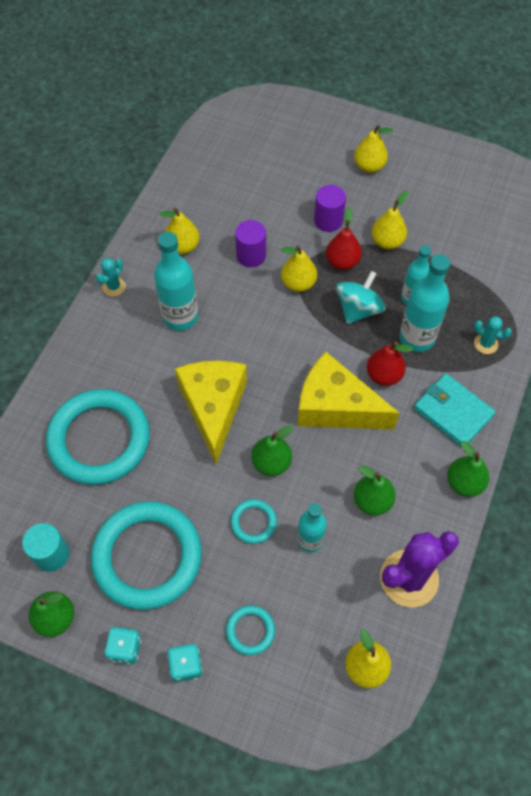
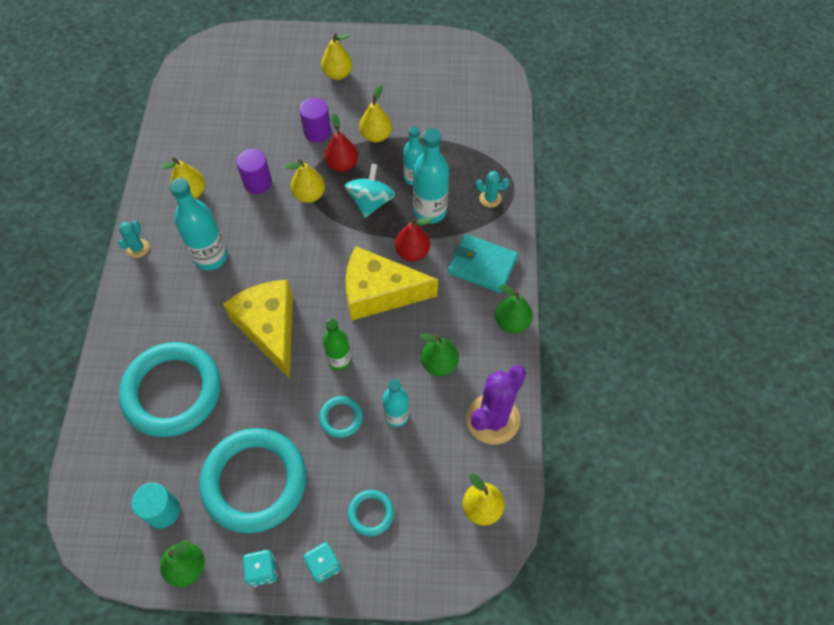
camera: 20 degrees left, 0 degrees up
(271, 463) = (339, 360): green pear -> green bottle

